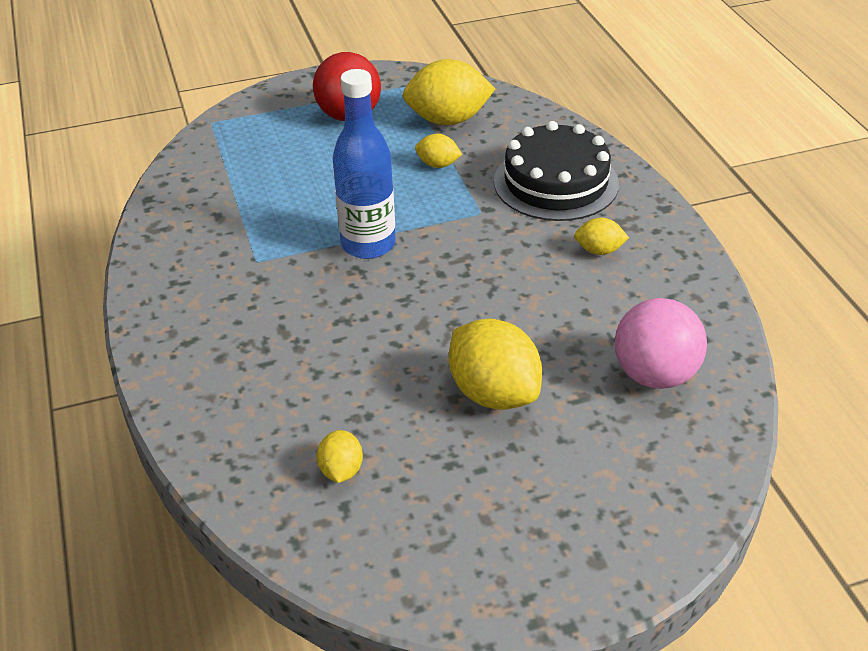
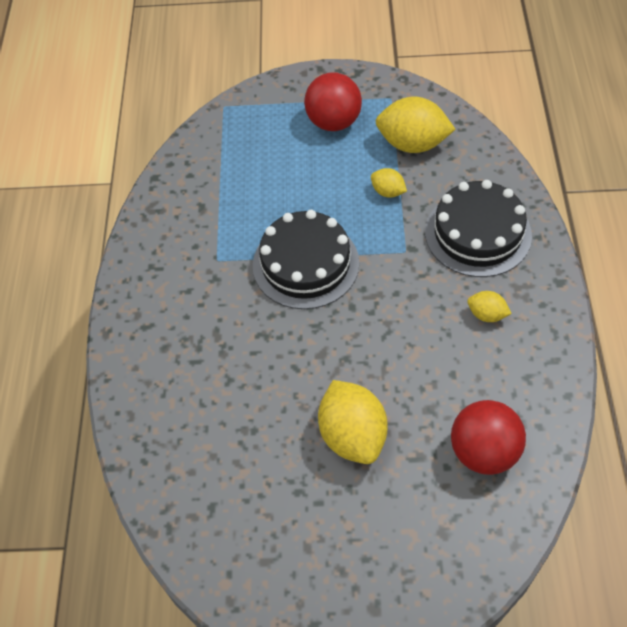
camera: 20 degrees right, 15 degrees up
(341, 470) = (219, 475): yellow lemon -> none
(368, 244) = (305, 264): blue bottle -> black cake
(655, 375) = (483, 451): pink ball -> red ball

